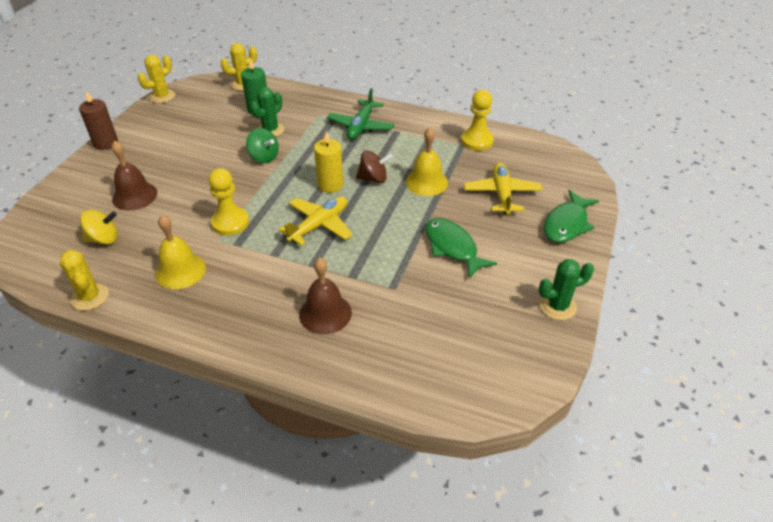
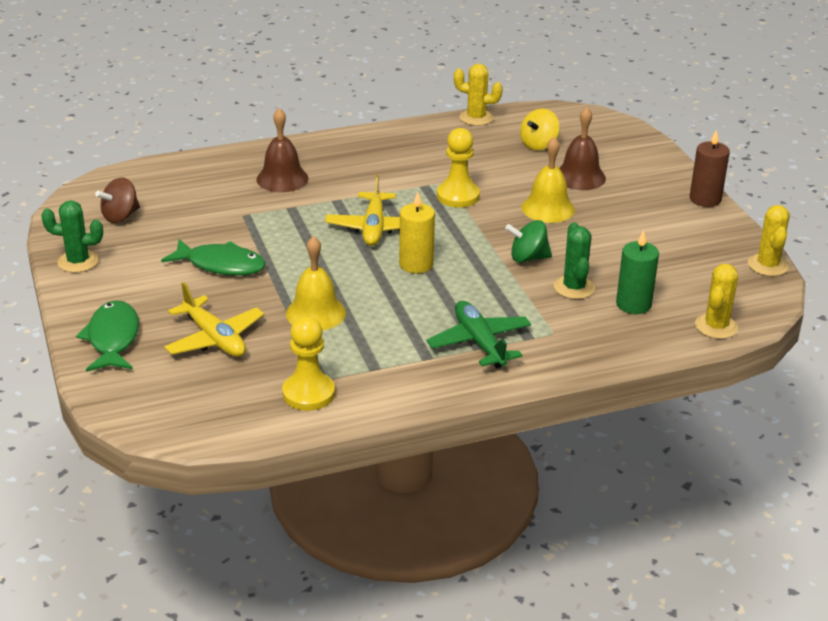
camera: 140 degrees right, 10 degrees down
(180, 271) = (439, 154): yellow bell -> yellow bell (548, 208)
(373, 179) = (379, 290): brown spinning top -> brown spinning top (120, 216)
(558, 306) = (78, 262): green cactus -> green cactus turned 60 degrees clockwise

